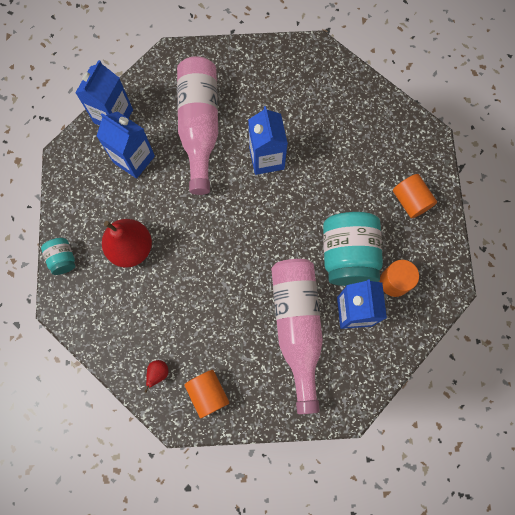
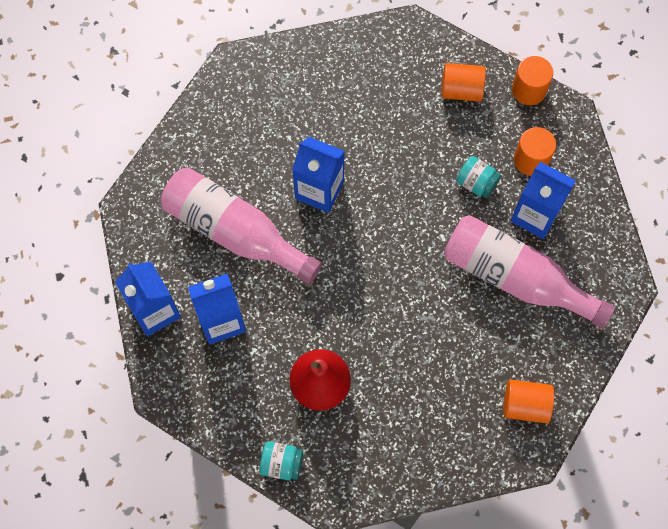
camera: 55 degrees left, 5 degrees down
(158, 373) = (472, 441): red pear -> none
(348, 256) = (476, 183): turquoise jar -> turquoise jar, size x0.48
(447, 246) = (528, 90): none -> orange cylinder

